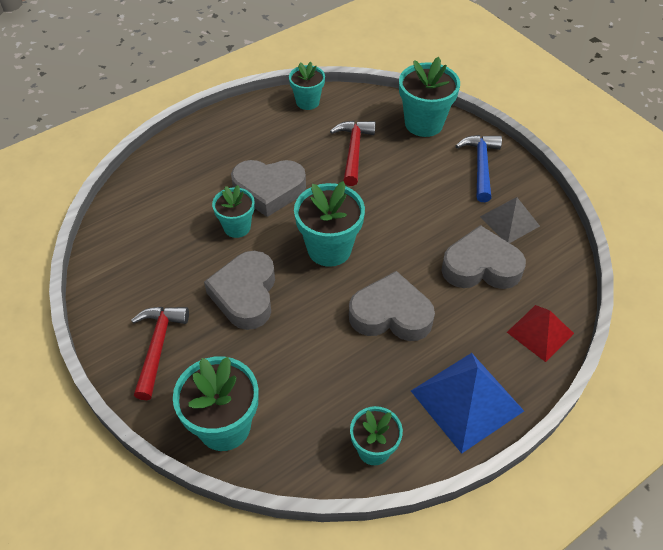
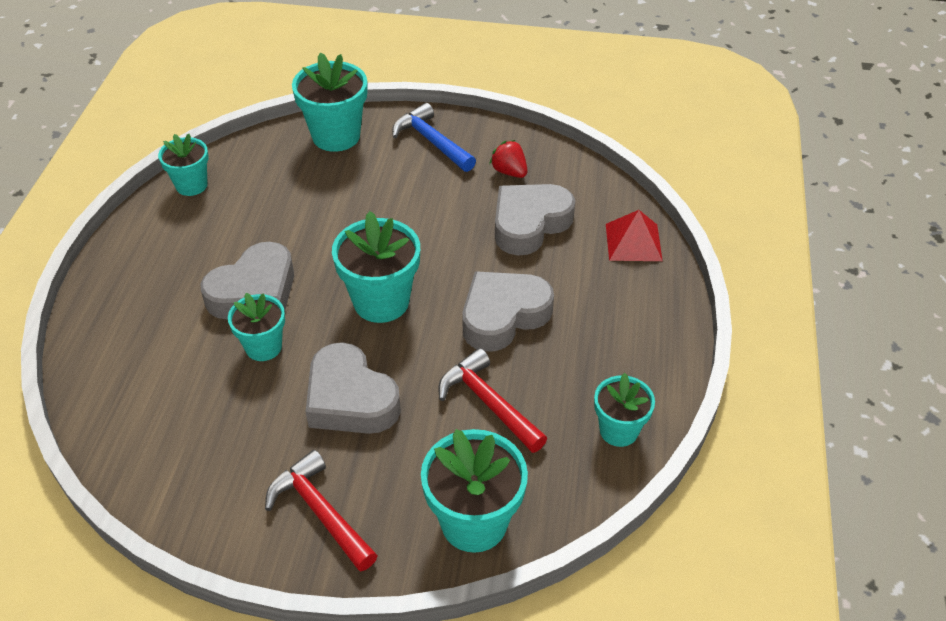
camera: 45 degrees left, 5 degrees down
(353, 151) = (297, 201): red hammer -> red hammer (488, 403)
(466, 401) = (642, 335): blue pyramid -> none
(509, 221) = (509, 172): grey pyramid -> red strawberry

